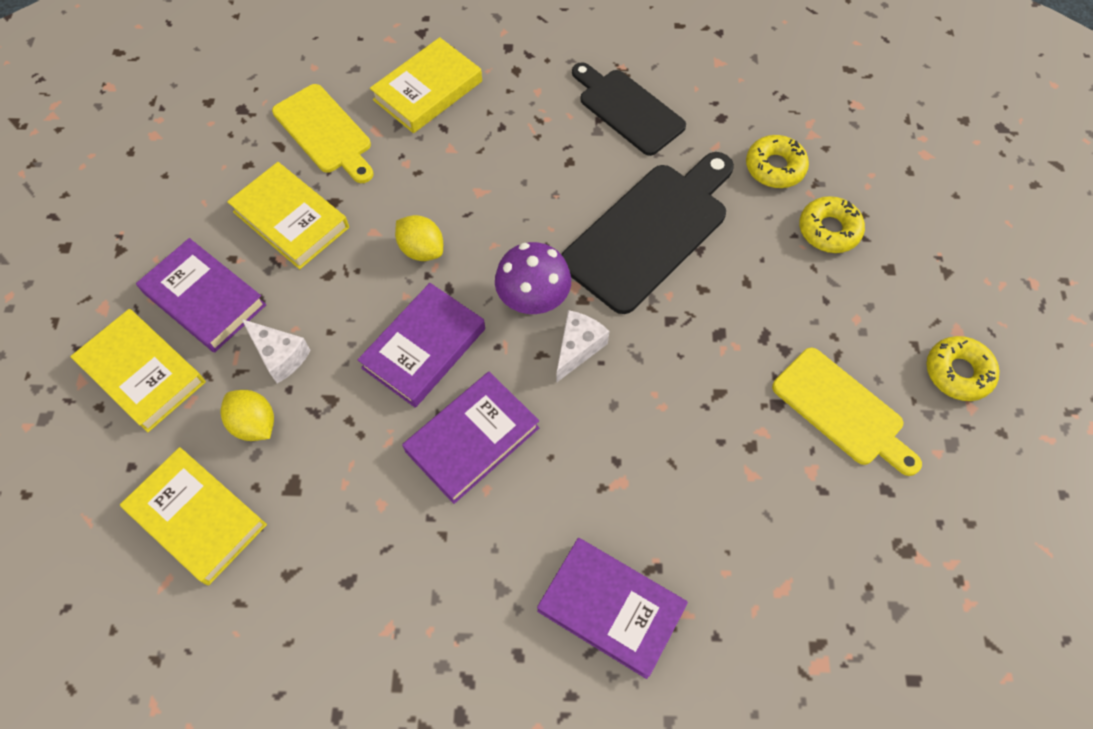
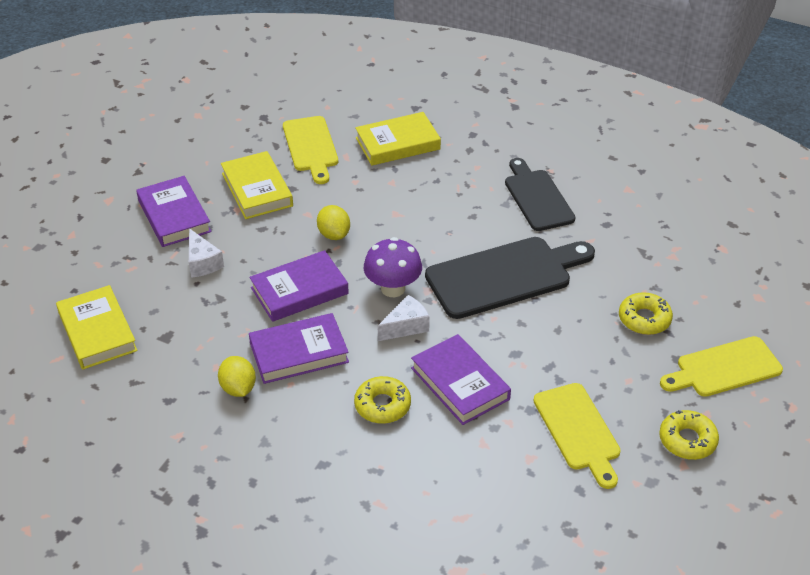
camera: 25 degrees right, 20 degrees down
(143, 373) = (111, 243): yellow book -> none
(254, 424) = (163, 294): yellow lemon -> yellow lemon (238, 388)
(611, 608) = (331, 481): purple book -> purple book (460, 383)
(775, 167) = (628, 267): yellow donut -> yellow donut (382, 405)
(943, 261) = (724, 368): none -> yellow cutting board

